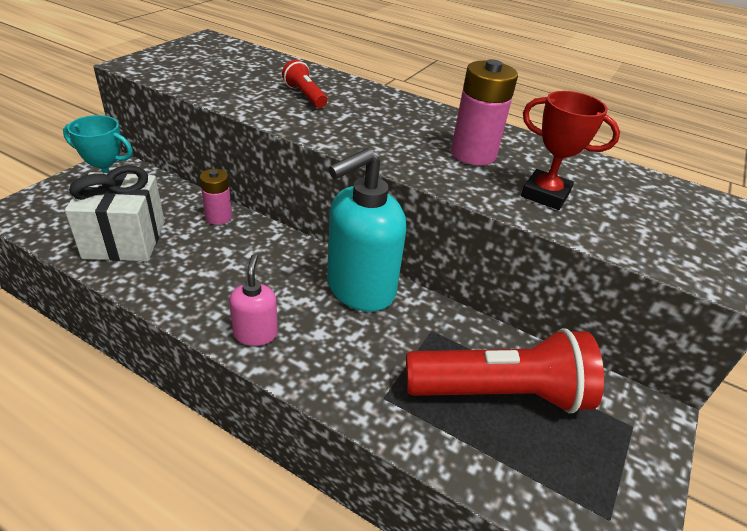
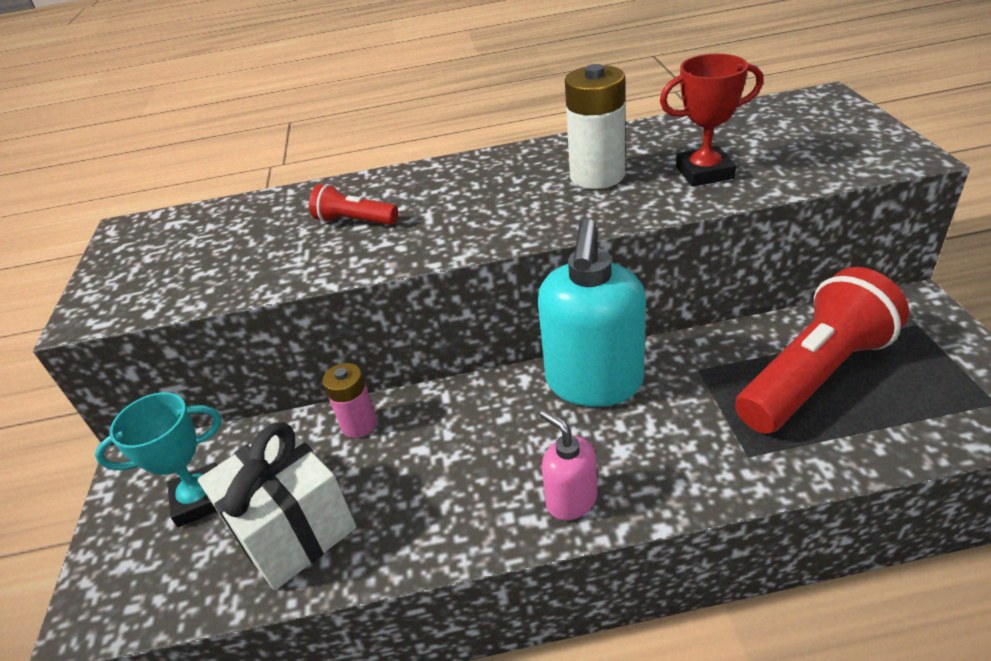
camera: 30 degrees left, 0 degrees up
(473, 154) = (597, 176): pink battery -> white battery

